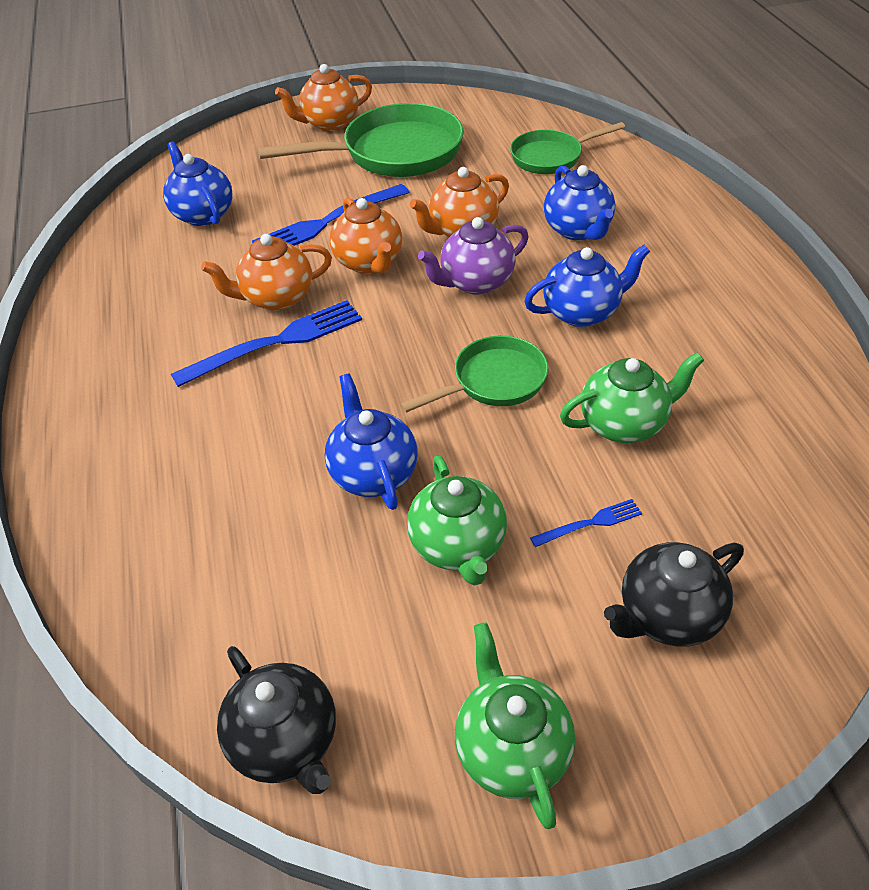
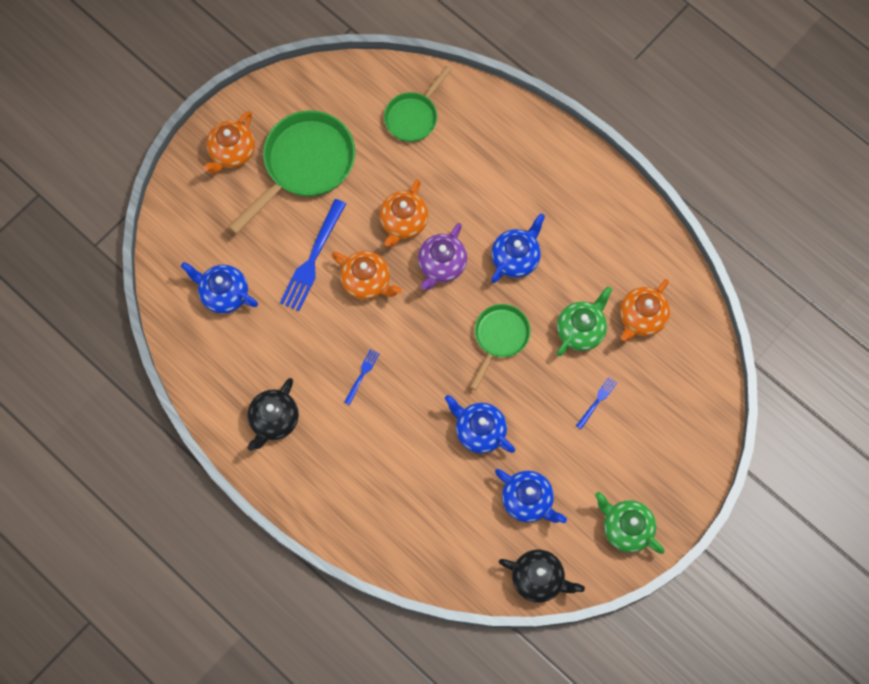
camera: 35 degrees left, 25 degrees up
(276, 298) = (334, 341): orange teapot -> orange teapot (641, 318)
(276, 342) = (362, 375): blue fork -> blue fork, size x0.49
(458, 547) = (546, 448): green teapot -> none
(578, 230) = (473, 185): blue teapot -> blue teapot (528, 501)
(667, 616) = (654, 431): black teapot -> black teapot (274, 420)

